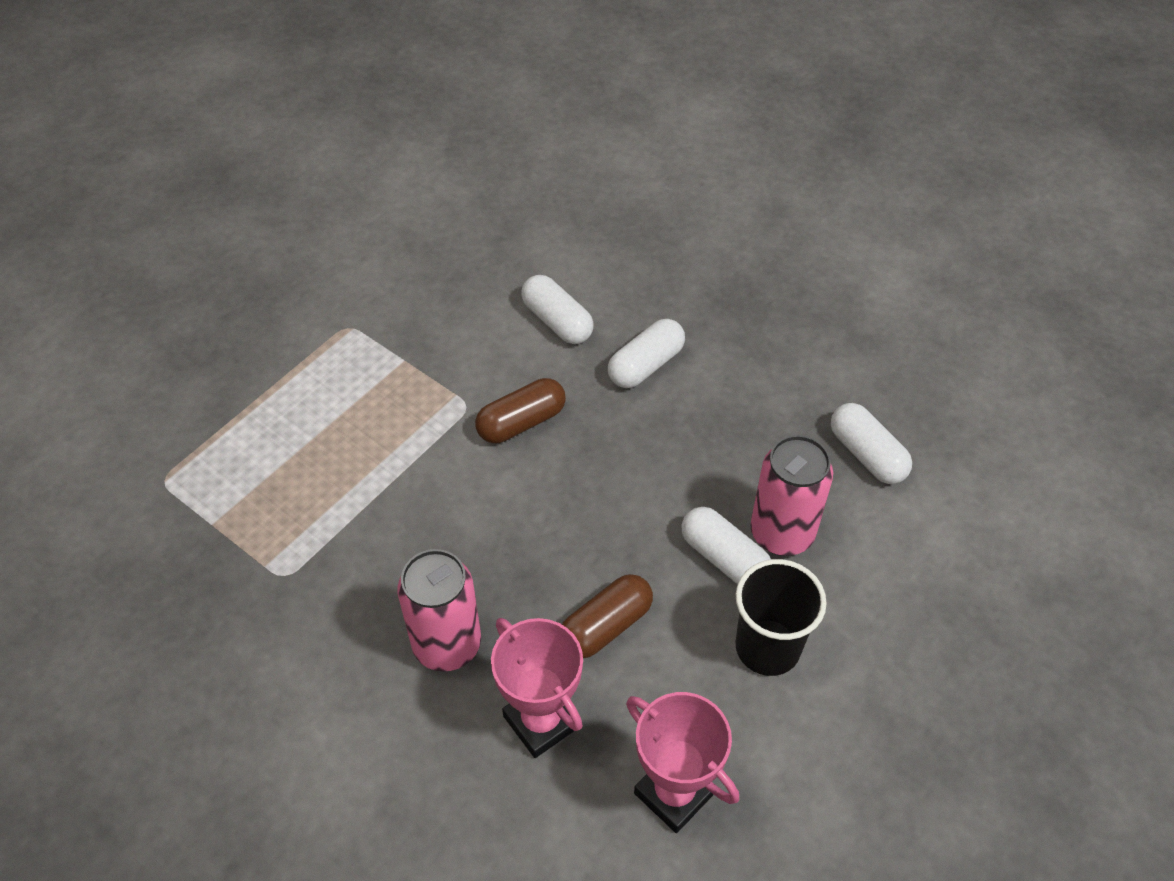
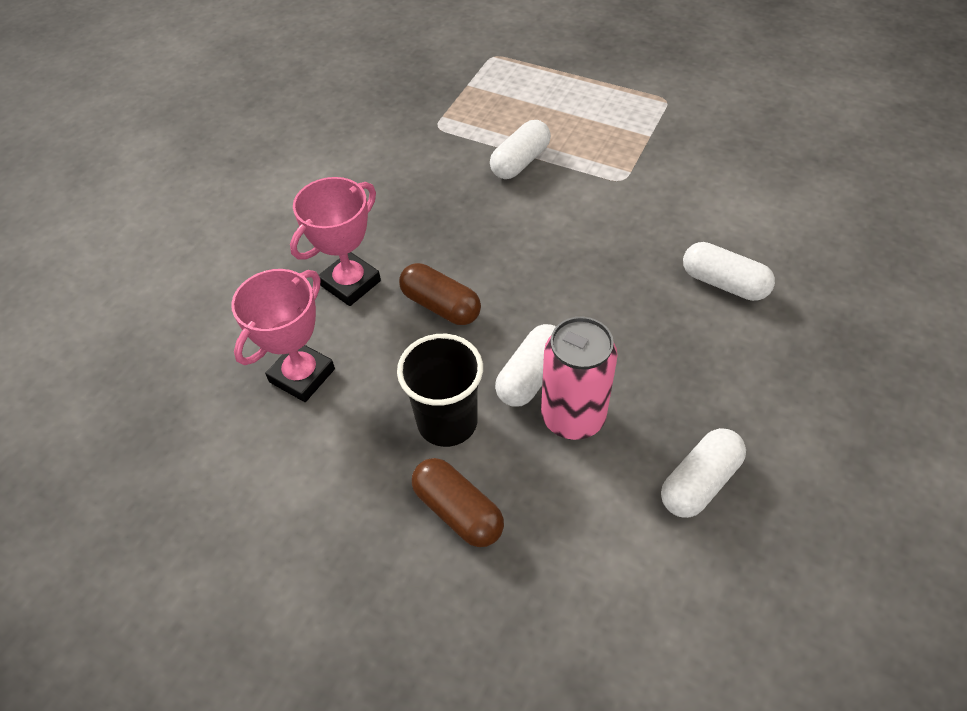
camera: 80 degrees right, 0 degrees up
(447, 645) = (402, 218): pink can -> none
(521, 422) = (620, 215): brown capsule -> brown capsule (458, 511)
(557, 321) = (741, 214): white capsule -> white capsule (520, 162)

